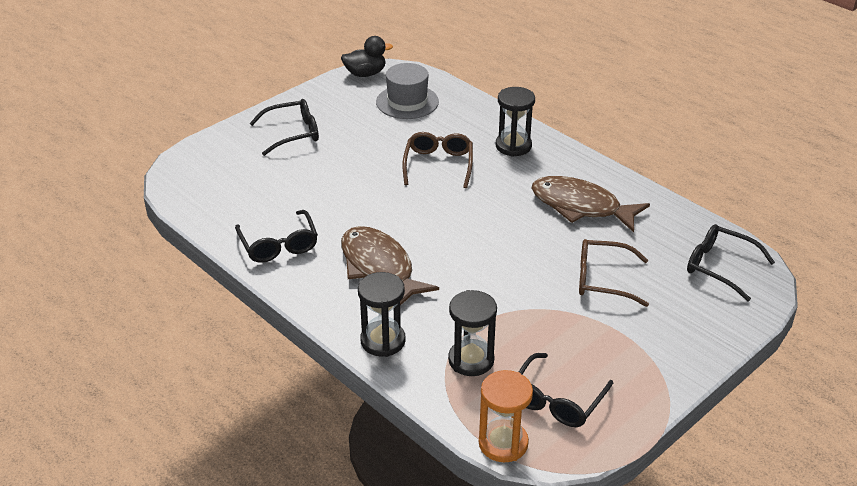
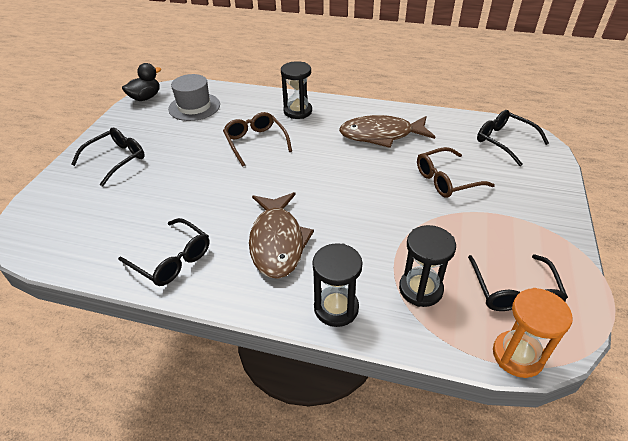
camera: 30 degrees left, 5 degrees up
(379, 268) = (277, 242): brown fish -> brown fish turned 120 degrees counterclockwise
(719, 267) = (504, 141): black glasses -> black glasses turned 45 degrees clockwise

